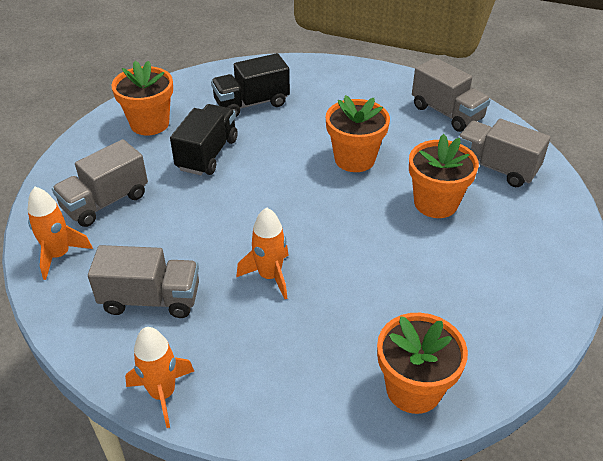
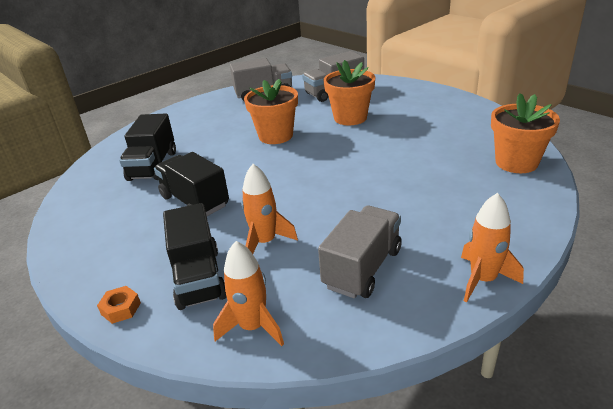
camera: 60 degrees left, 10 degrees down
(60, 177) = (121, 308): none -> orange nut
(105, 202) = (198, 278): grey truck -> black truck
(150, 123) = (108, 228): orange flower pot -> none
(270, 276) = (376, 198): orange rocket -> orange rocket (265, 242)

